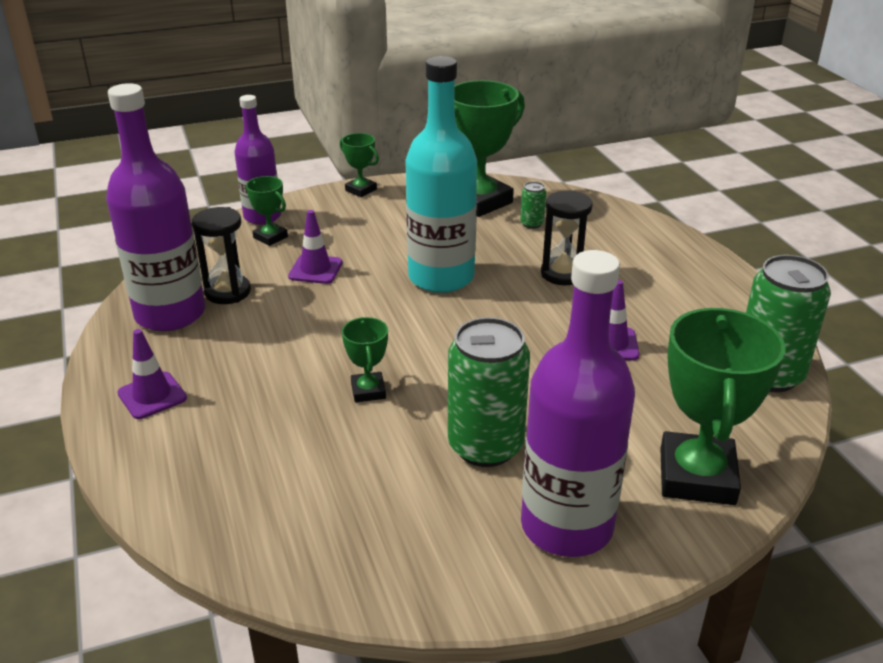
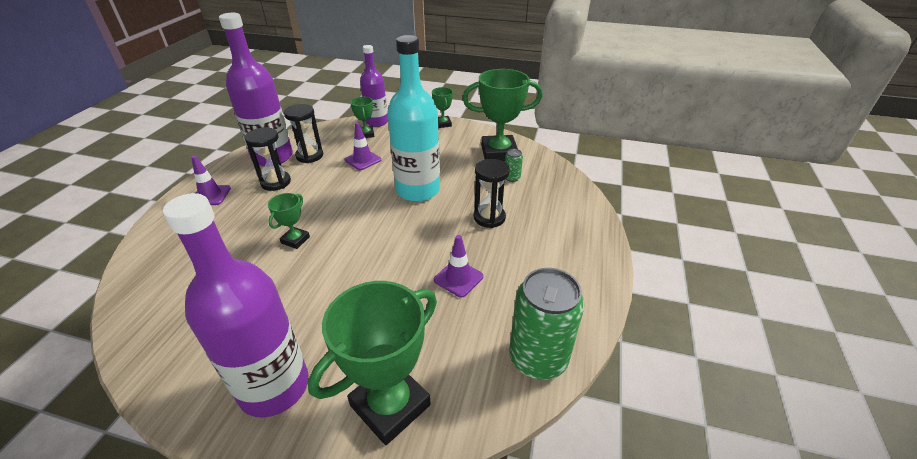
camera: 35 degrees right, 5 degrees up
(230, 342) = (276, 182): none -> black hourglass
(485, 446) = (304, 306): green can -> none

